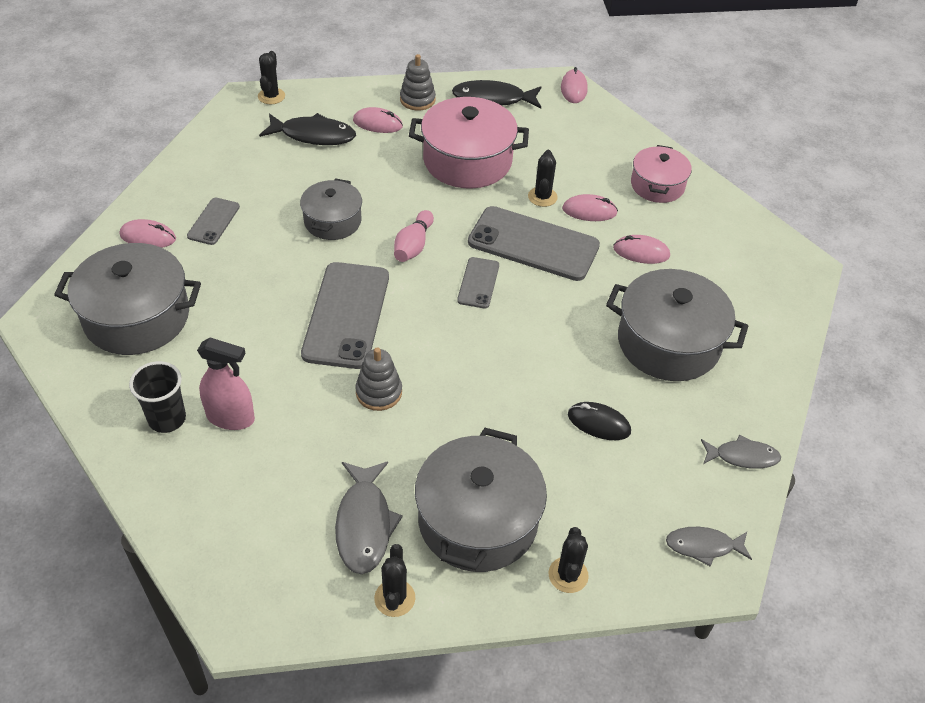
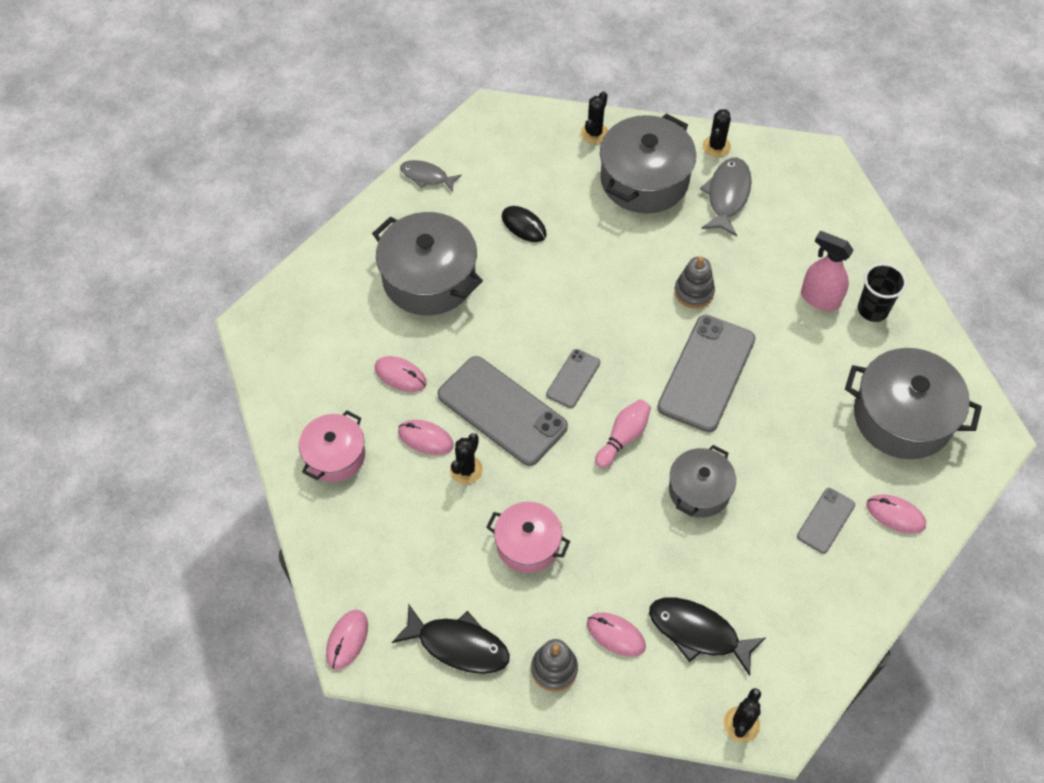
camera: 160 degrees left, 10 degrees up
(467, 161) = (528, 544): pink pot -> pink pot, size x0.60
(703, 546) = (492, 128): grey fish -> none

